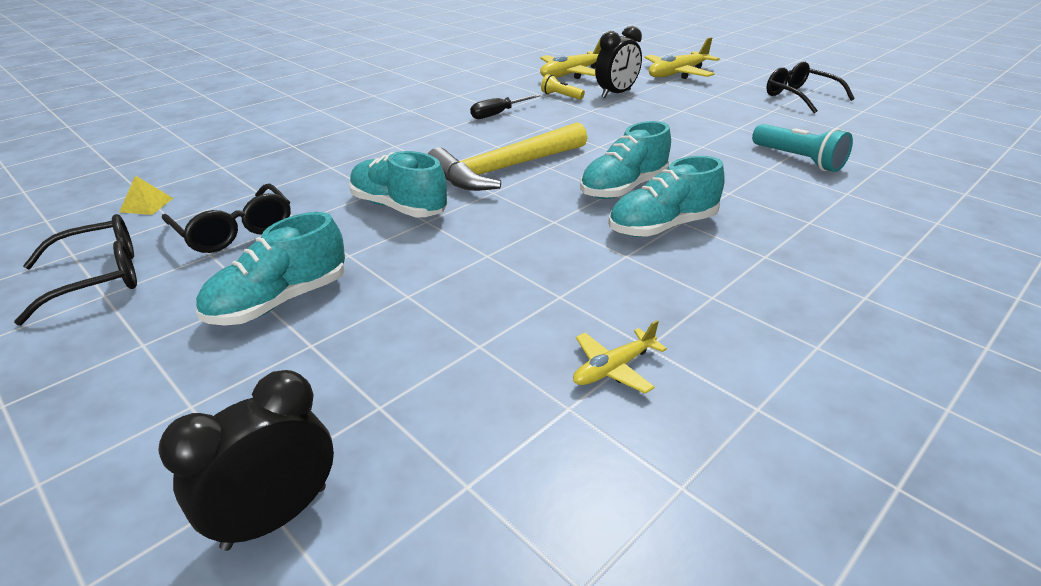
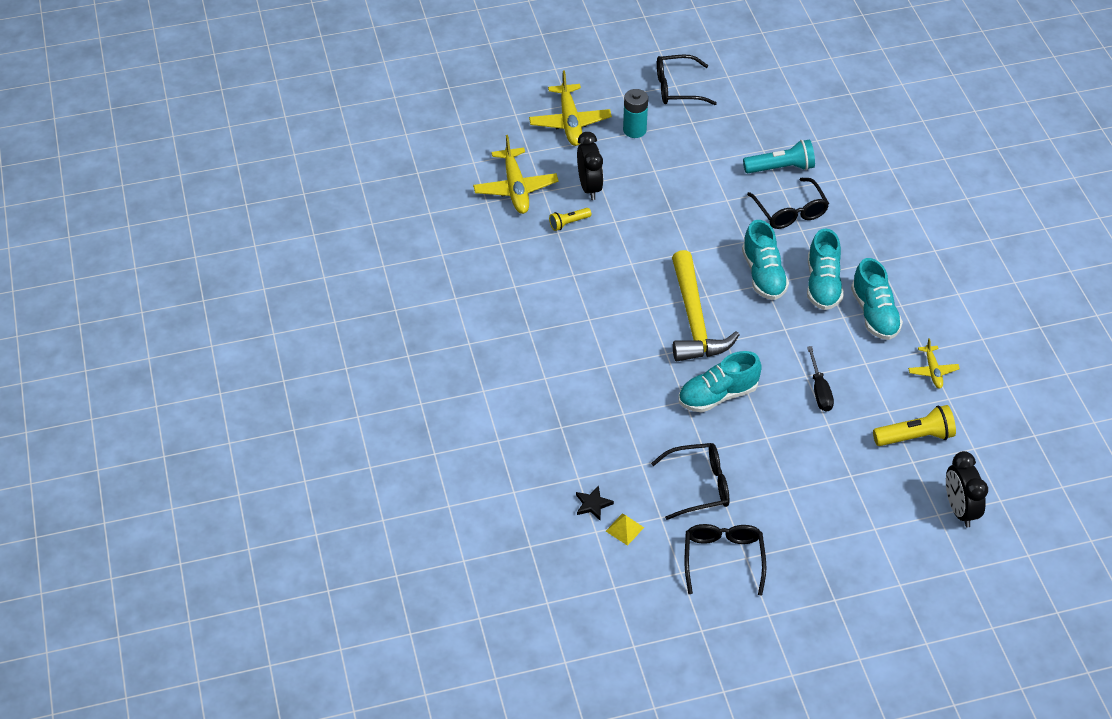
camera: 60 degrees left, 15 degrees up
(183, 181) = (593, 504): none -> black star
(279, 301) = (801, 480): turquoise shoe -> turquoise shoe (874, 314)
(442, 392) = (915, 437): none -> yellow flashlight
(498, 114) = (582, 280): black screwdriver -> black screwdriver (819, 390)
(715, 94) = (634, 130): none -> turquoise battery
(745, 179) = (790, 211): none -> black glasses

